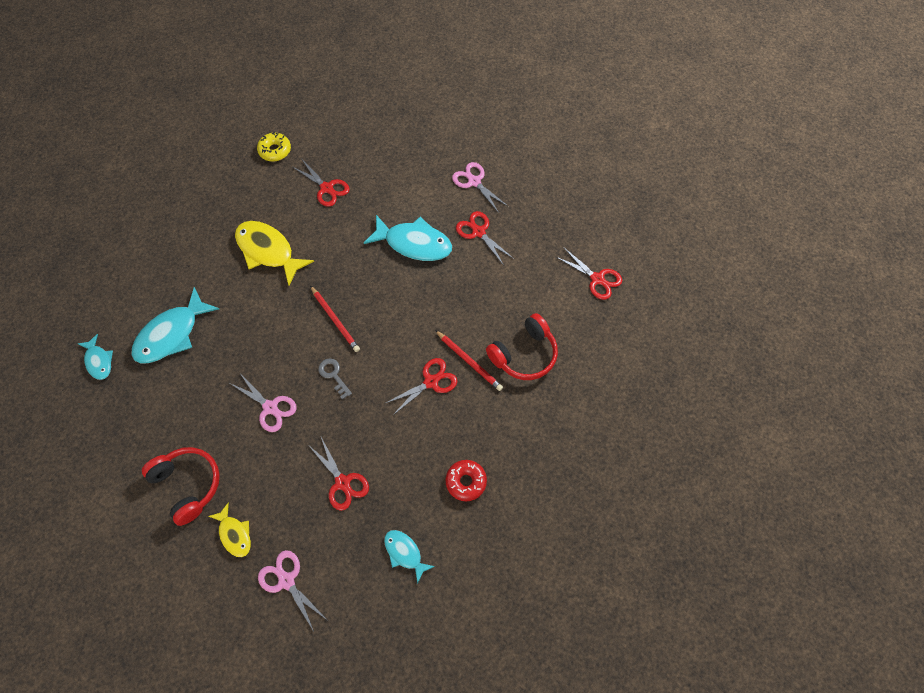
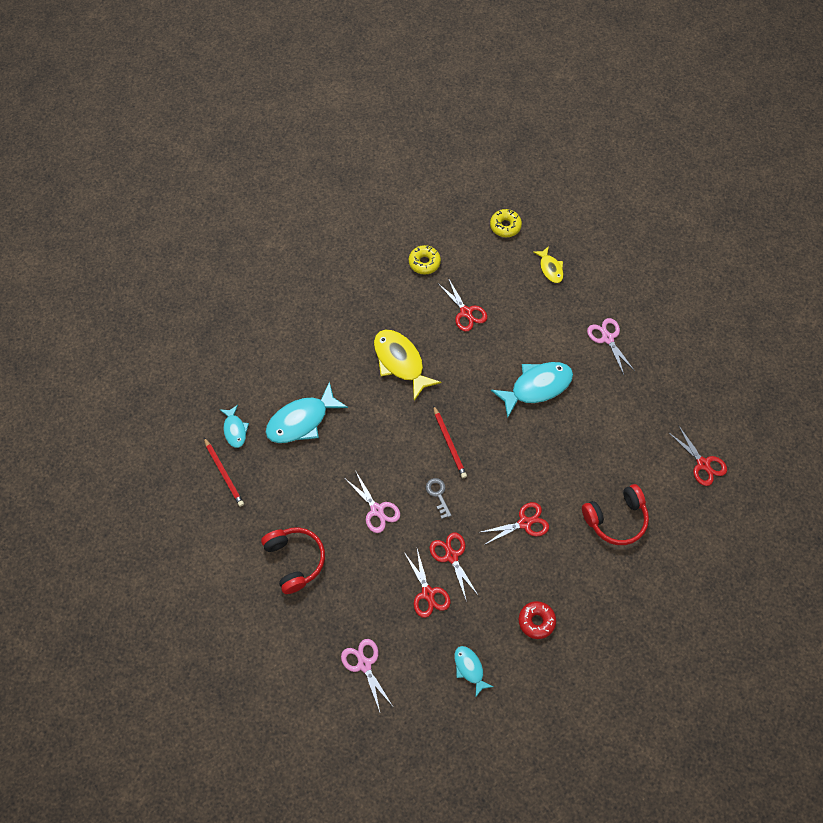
camera: 15 degrees right, 0 degrees up
(234, 534) = (327, 613): yellow fish -> yellow fish (550, 268)
(350, 100) = (505, 226): none -> yellow donut
(414, 243) = (537, 387): turquoise fish -> turquoise fish turned 60 degrees counterclockwise
(469, 361) = (563, 513): red pencil -> red pencil (224, 473)
(478, 232) = (600, 390): red scissors -> red scissors (451, 556)

